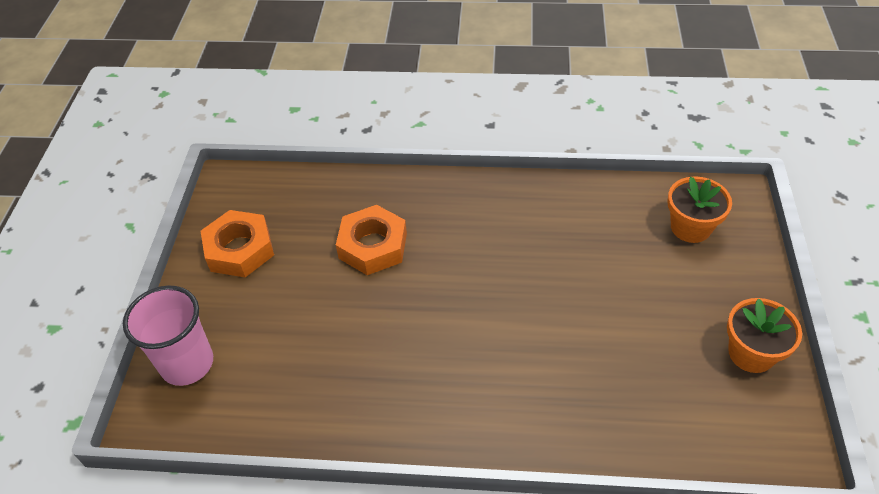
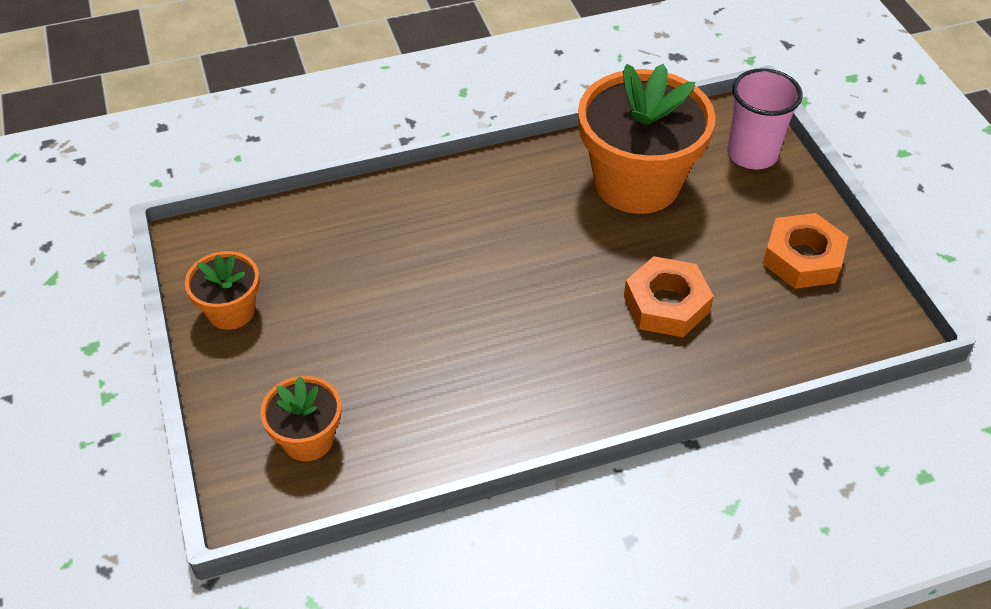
camera: 155 degrees right, 0 degrees up
(317, 368) = (637, 183): none -> orange flower pot

